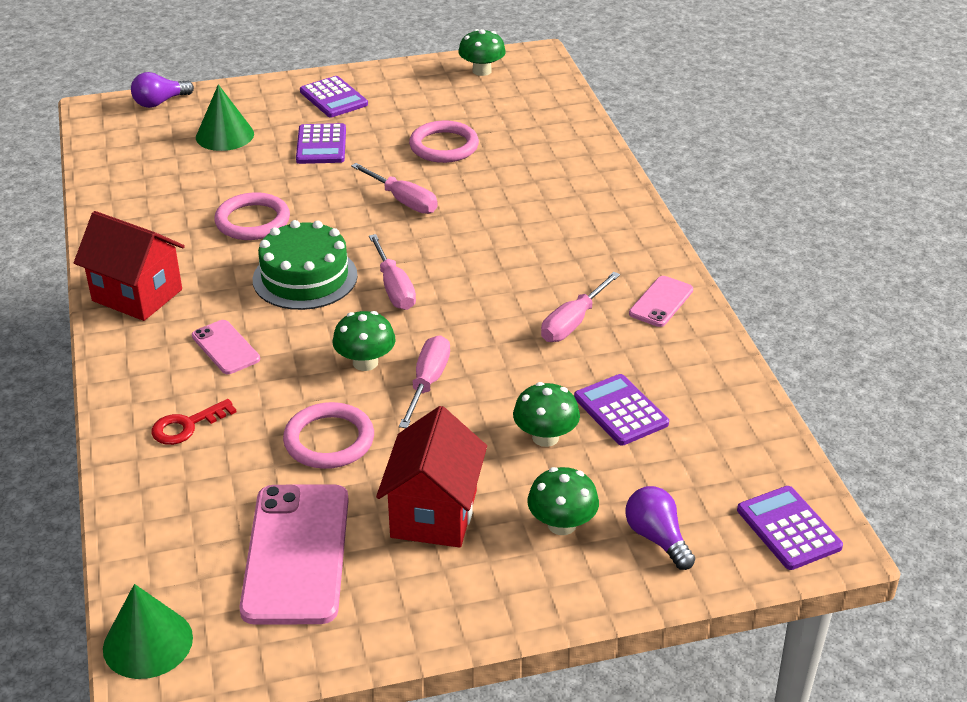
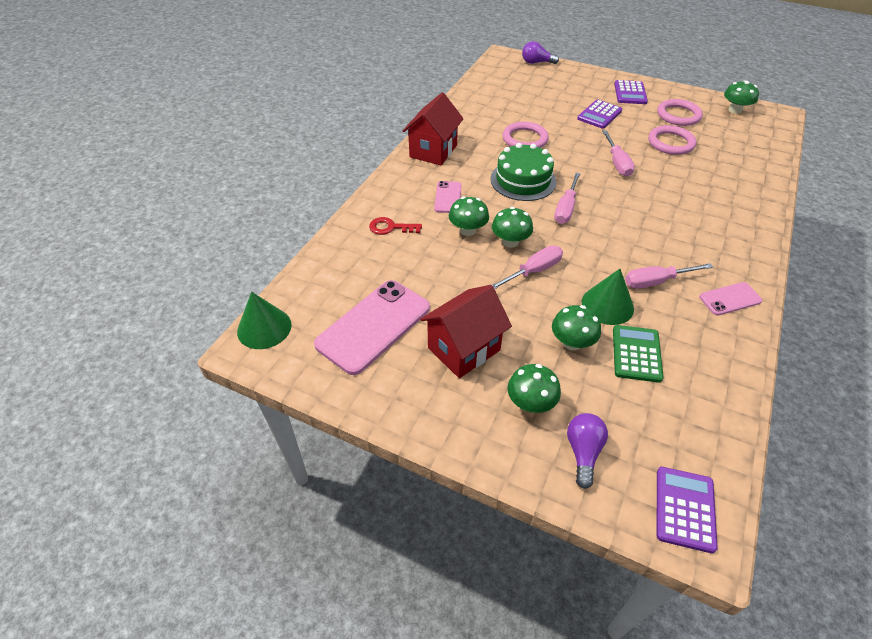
camera: 40 degrees right, 10 degrees up
(137, 295) = (433, 151): red house -> red house turned 45 degrees clockwise
(225, 135) = (553, 90): green cone -> green cone (607, 305)
(297, 376) = (468, 230): none -> green mushroom
(329, 440) = (450, 274): pink ring -> pink ring (678, 115)
(620, 411) = (636, 354): purple calculator -> green calculator

